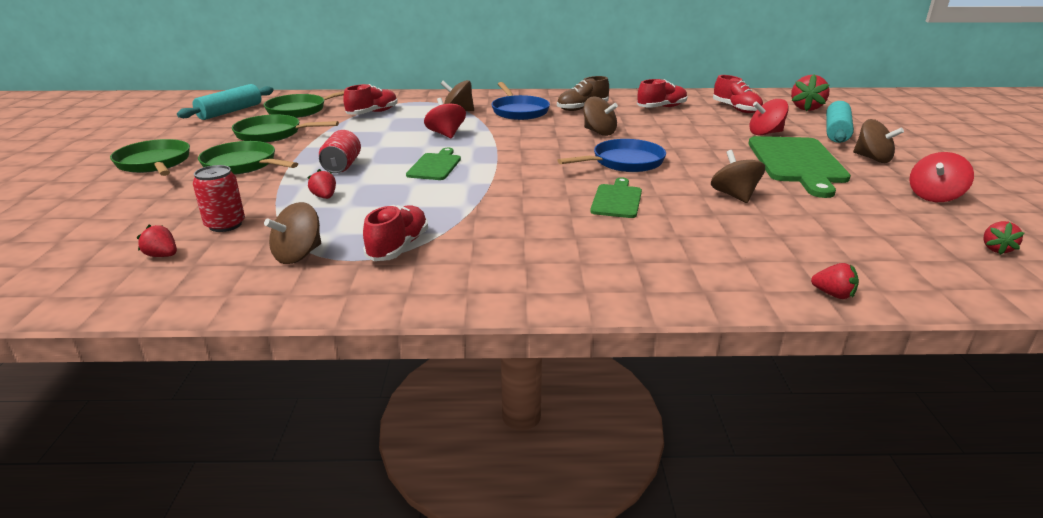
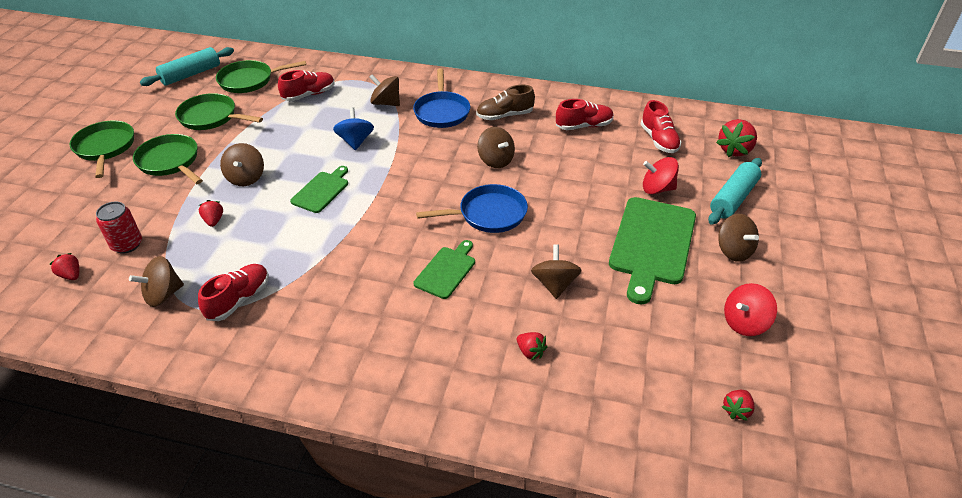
camera: 15 degrees right, 15 degrees up
(342, 166) = (246, 178): red can -> brown spinning top
(446, 134) = (355, 141): red spinning top -> blue spinning top
(833, 295) = (541, 435): red strawberry -> red strawberry (530, 352)

